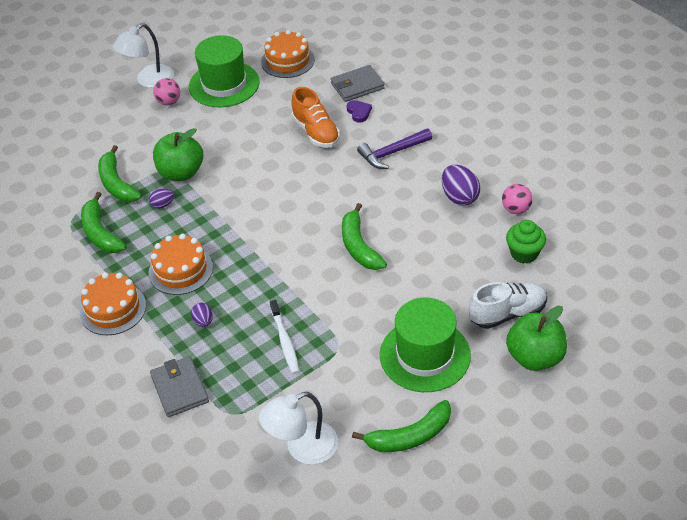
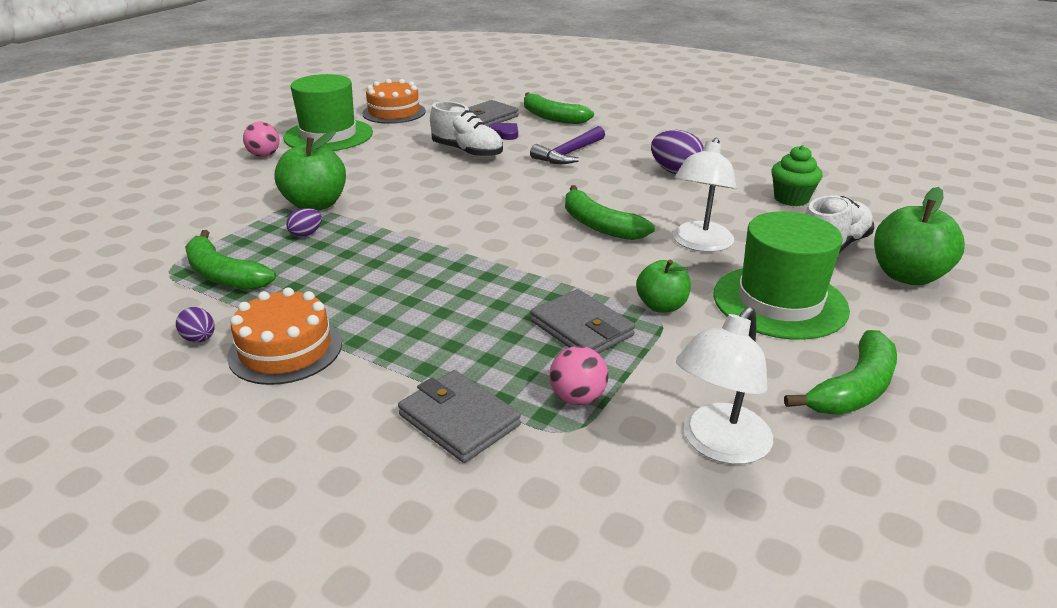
camera: 25 degrees left, 15 degrees down
(117, 183) = (226, 227): green banana -> green banana (552, 117)
(148, 80) = (228, 144): white lamp -> white lamp (699, 244)
(180, 270) = (372, 288): orange cake -> none
(203, 321) = (443, 333): purple egg -> purple egg (199, 339)
(285, 341) = (581, 328): white toothbrush -> grey wallet
(316, 132) = (467, 152): orange shoe -> white shoe
(346, 336) = (661, 306): none -> green apple
(516, 209) = (744, 171): pink ball -> pink ball (577, 398)

